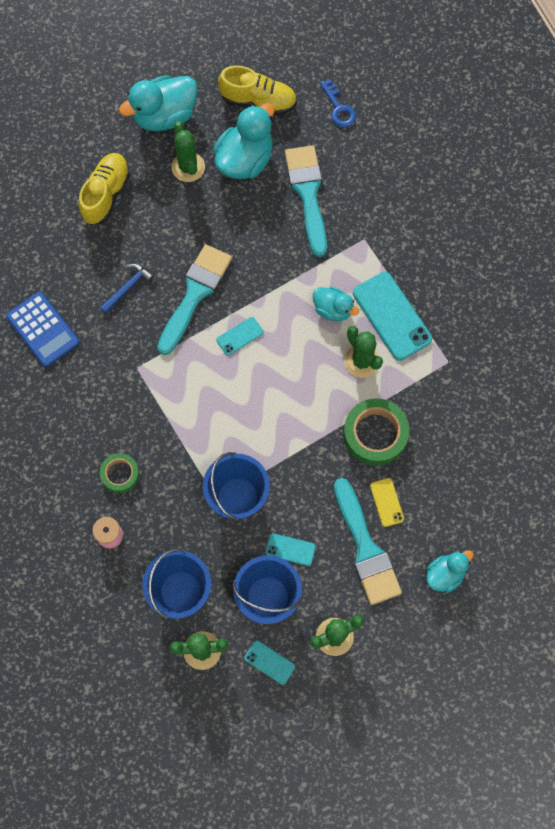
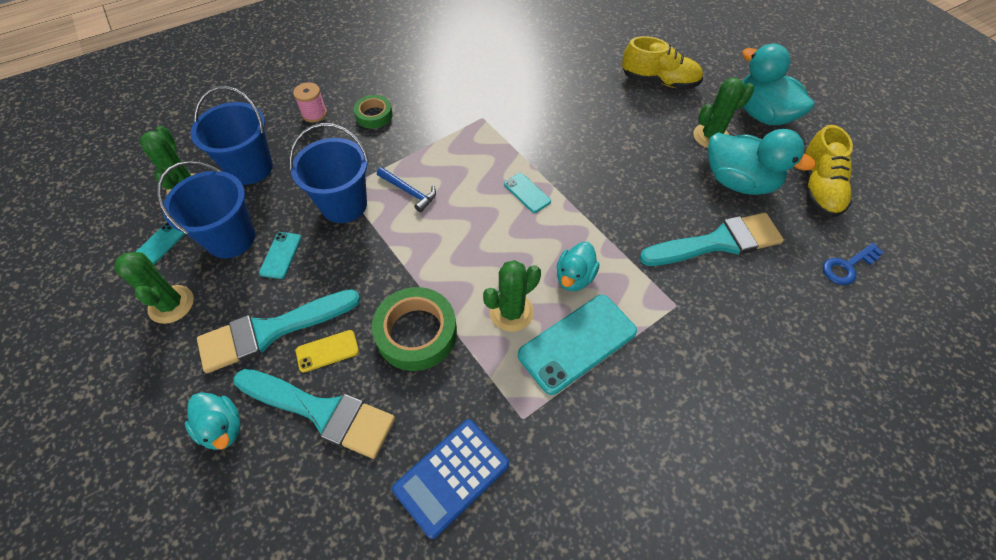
camera: 85 degrees right, 15 degrees down
(43, 329) = (512, 55): blue calculator -> blue calculator (451, 476)
(127, 287) = (565, 104): blue hammer -> blue hammer (409, 192)
(195, 294) = (568, 153): turquoise brush -> turquoise brush (321, 412)

